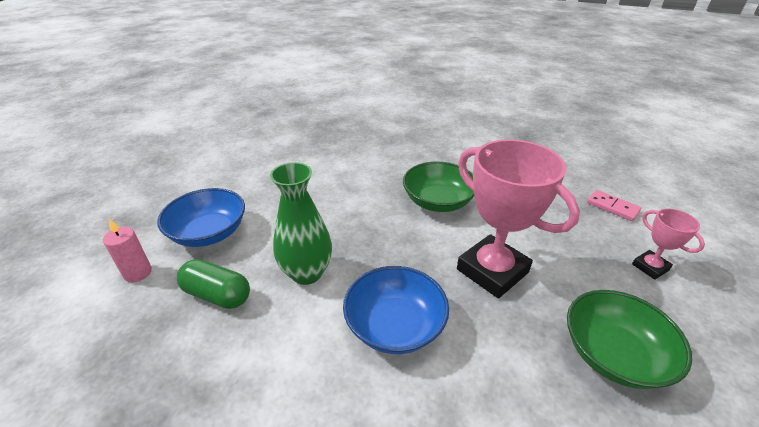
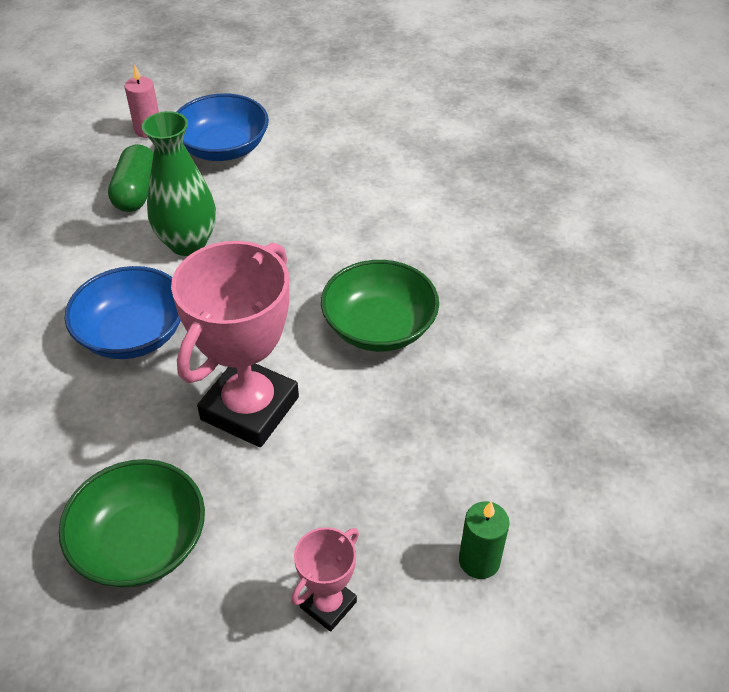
camera: 70 degrees right, 10 degrees up
(612, 207) = (479, 561): pink domino -> green candle

